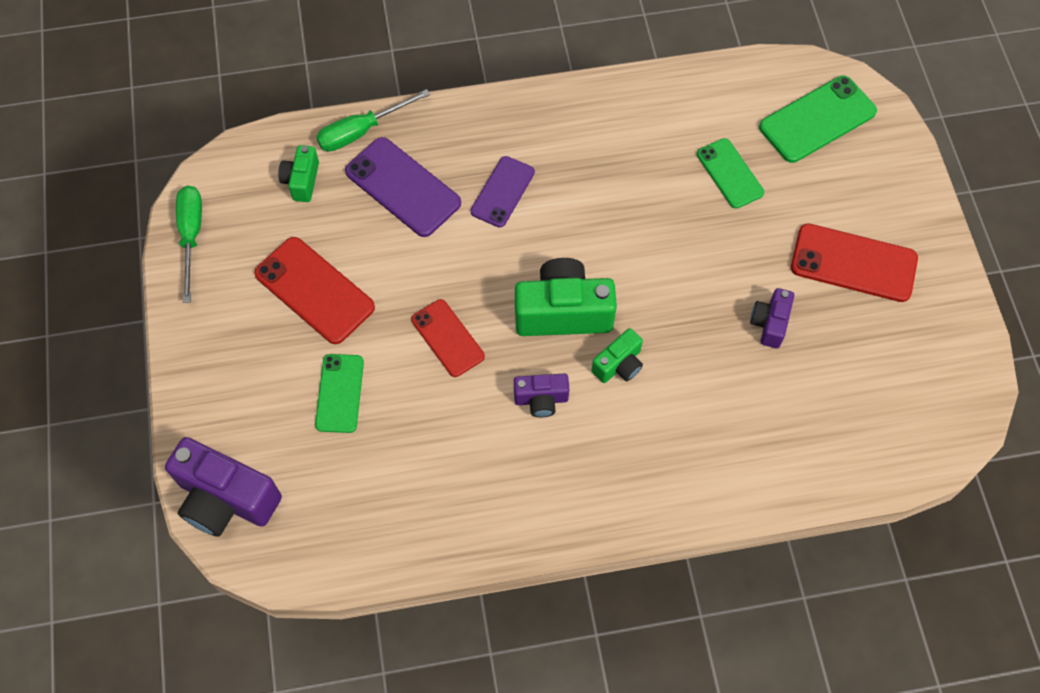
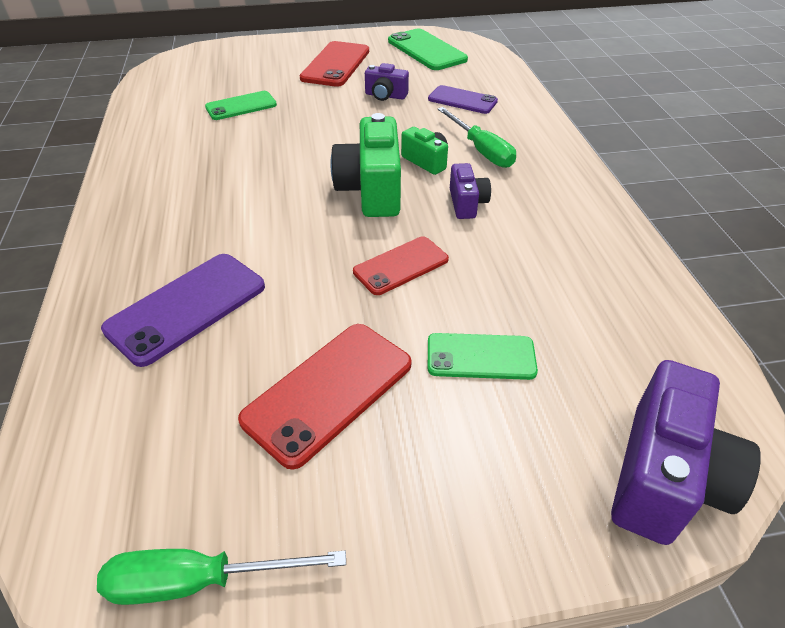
camera: 90 degrees left, 20 degrees down
(302, 181) = (138, 418): green camera -> none
(361, 131) = (79, 352): green screwdriver -> green screwdriver (481, 150)
(502, 192) = (220, 228): purple phone -> purple phone (462, 100)
(817, 119) = (203, 71): green phone -> green phone (426, 50)

